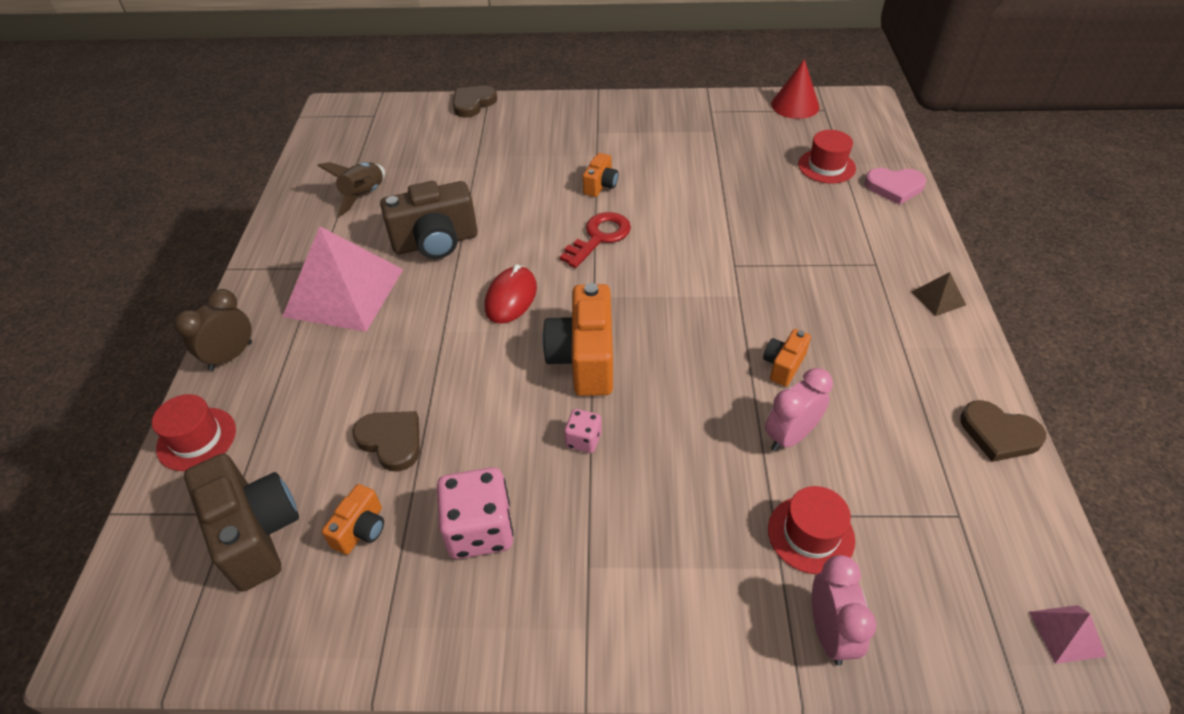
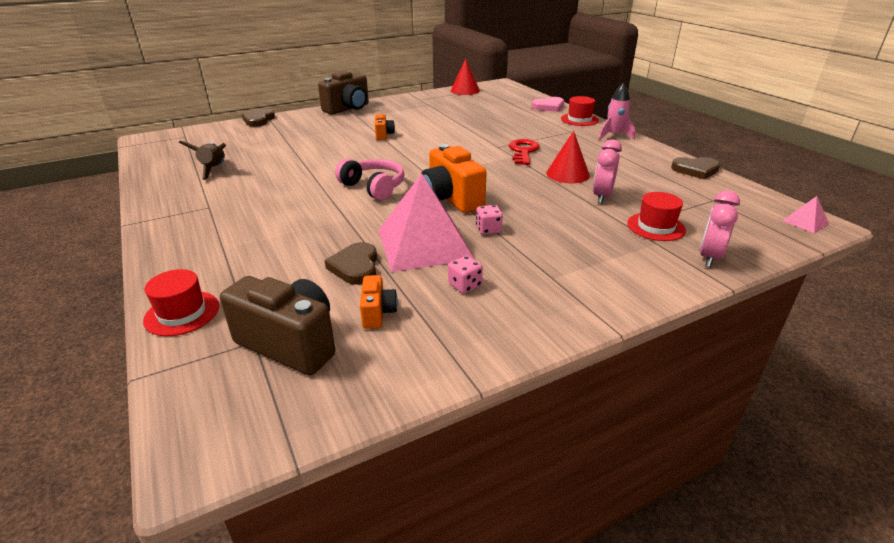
camera: 30 degrees left, 15 degrees down
(231, 356) = (172, 264): brown clock -> none
(344, 292) = (243, 213): pink pyramid -> pink pyramid (424, 244)
(391, 441) = (355, 266): brown heart -> brown heart turned 105 degrees counterclockwise
(436, 242) = (293, 177): brown camera -> brown camera (348, 109)
(479, 529) = (465, 285): pink dice -> pink dice, size x0.52
(511, 297) = (374, 187): red mouse -> pink headphones
(599, 237) = (405, 153): red key -> red key (523, 151)
(783, 366) = (567, 174): orange camera -> red cone
(826, 166) = (506, 106): red hat -> red hat (579, 119)
(829, 632) = (709, 257): pink clock -> pink clock turned 120 degrees counterclockwise
(938, 298) = (614, 136): brown pyramid -> pink rocket

